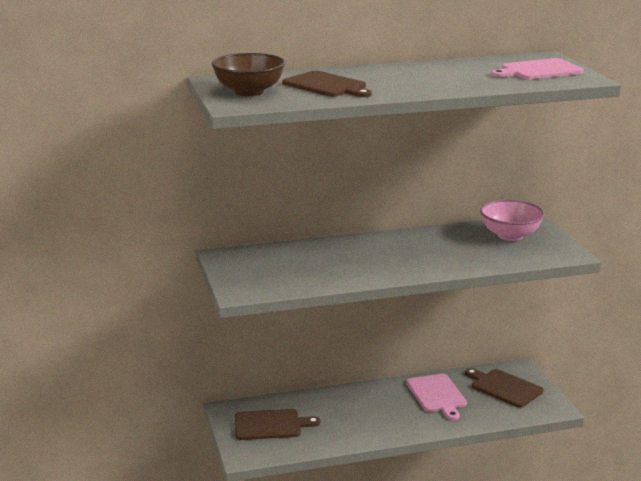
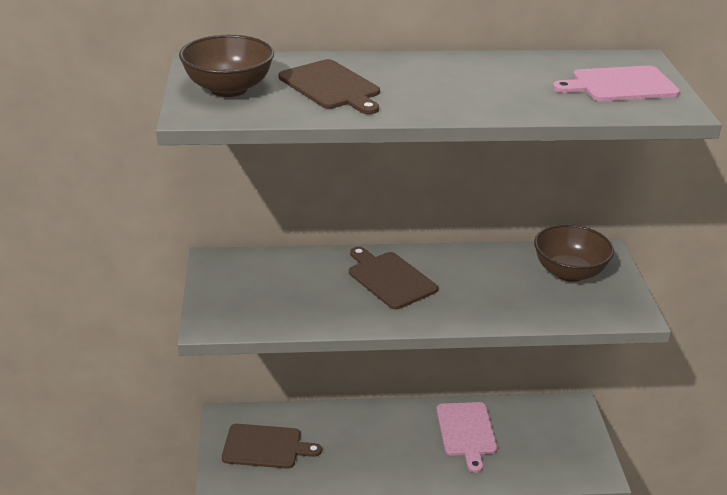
camera: 10 degrees right, 10 degrees up
(504, 387) = (548, 432): brown cutting board -> brown cutting board (390, 279)
(510, 236) = (569, 272): pink bowl -> brown bowl

